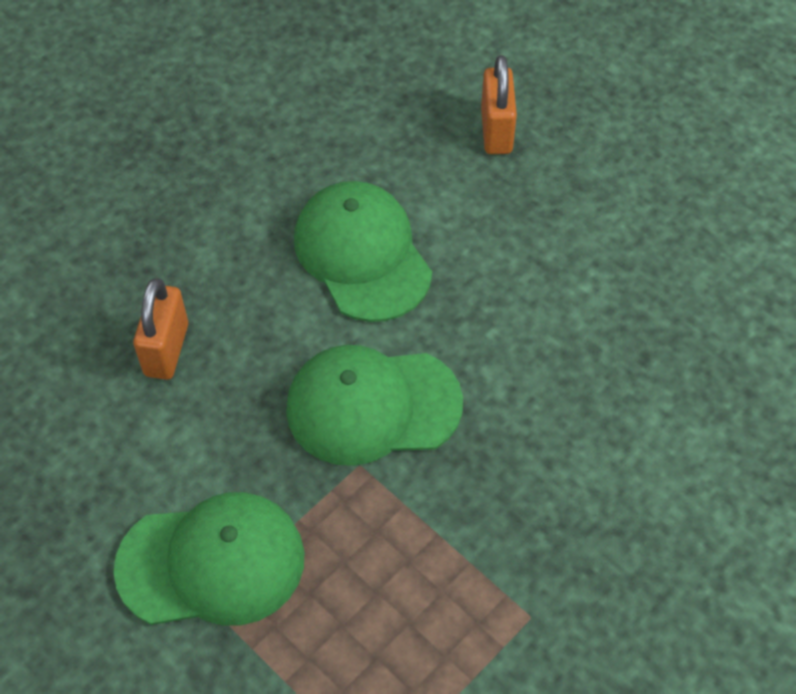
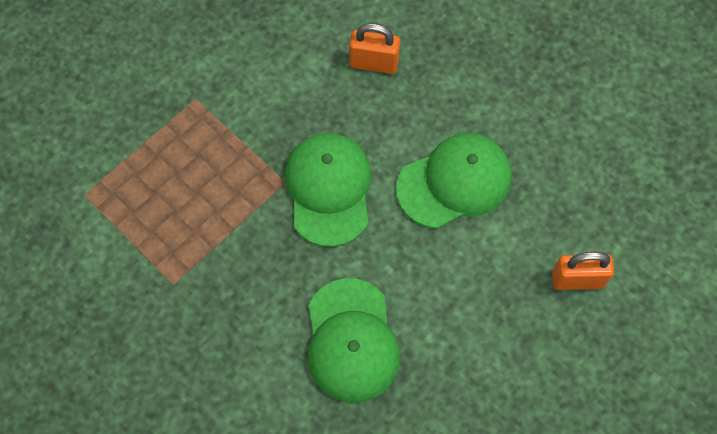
camera: 90 degrees right, 10 degrees up
(212, 563) = (221, 99): green cap -> green cap (351, 341)

